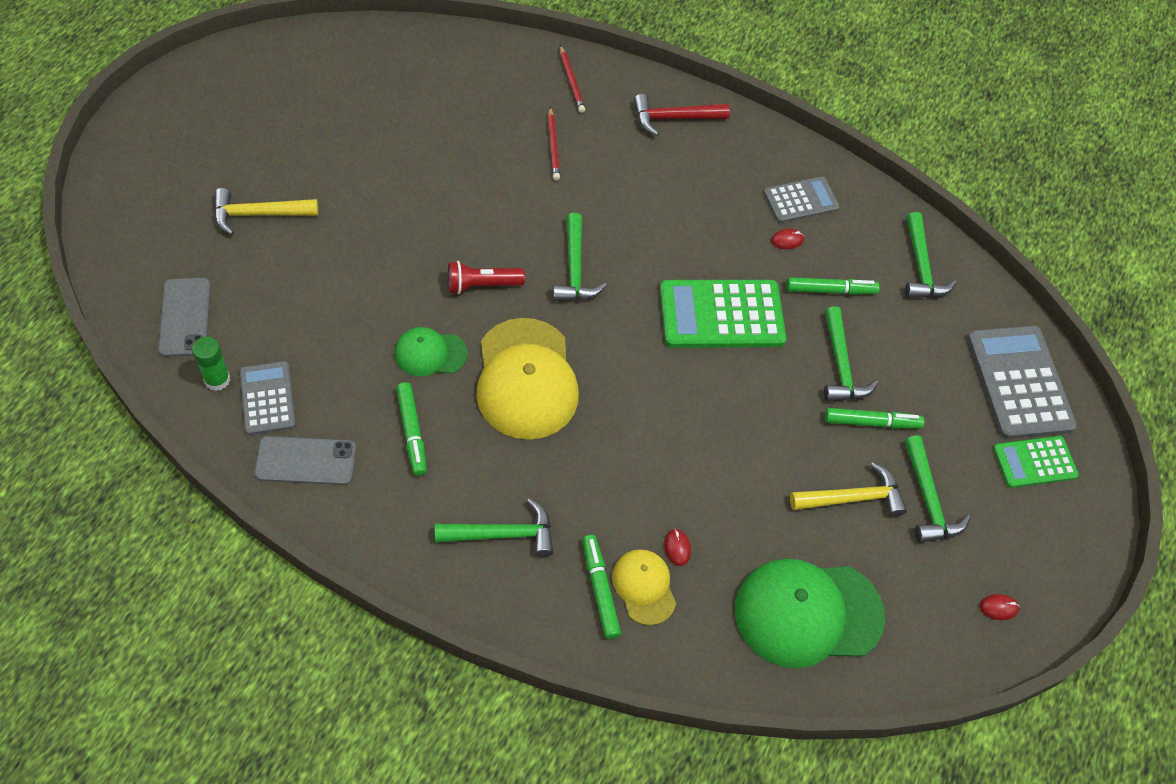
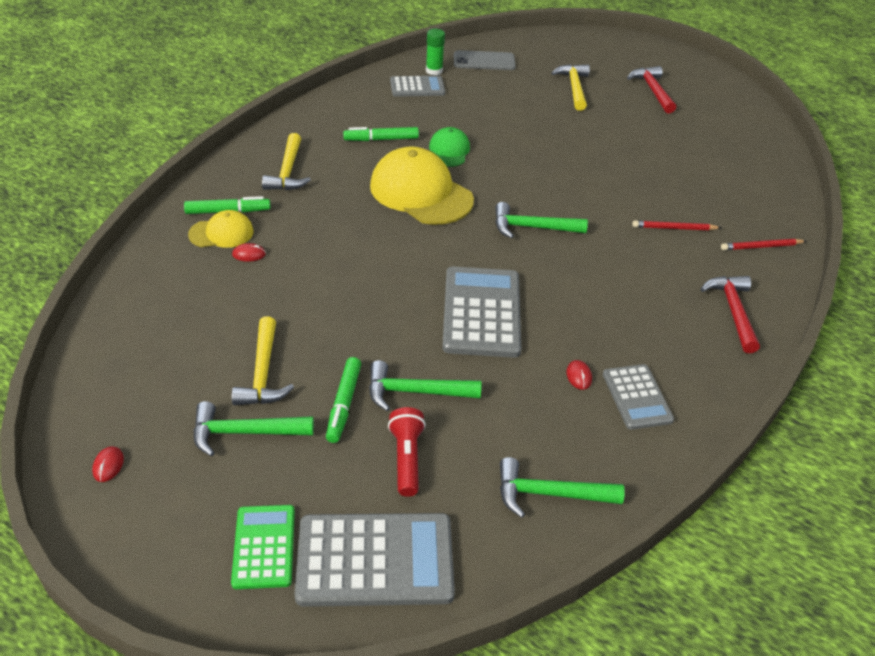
camera: 100 degrees right, 15 degrees down
(261, 132) = (652, 90): none -> red hammer
(305, 461) = (366, 99): grey phone -> none
(482, 285) = (513, 178): red flashlight -> red flashlight (406, 458)
(503, 534) = (288, 172): green hammer -> yellow hammer
(526, 379) = (421, 193): yellow cap -> yellow cap turned 45 degrees clockwise
(721, 315) = (481, 312): green calculator -> grey calculator
(807, 613) = (162, 322): green cap -> none
(830, 290) = (512, 401): green marker -> none

